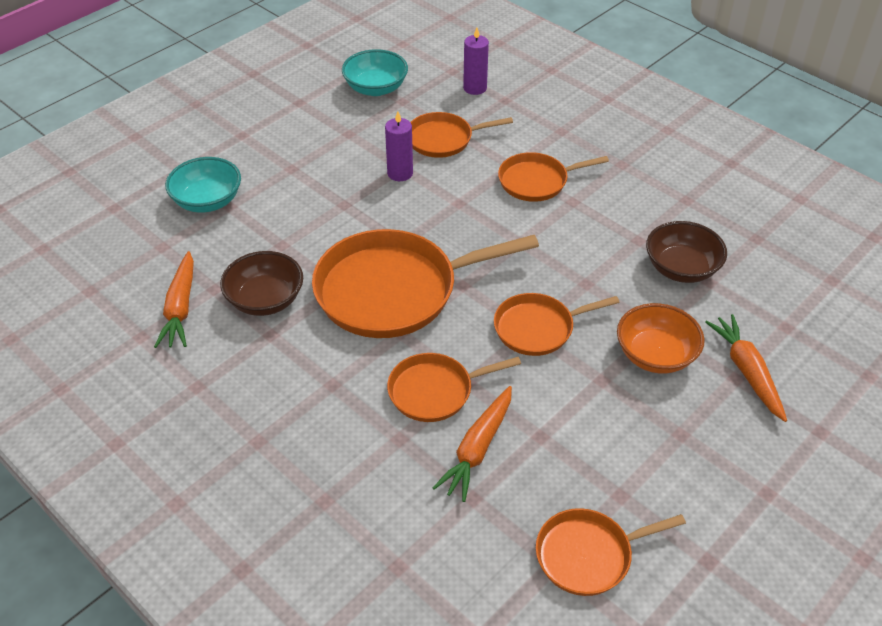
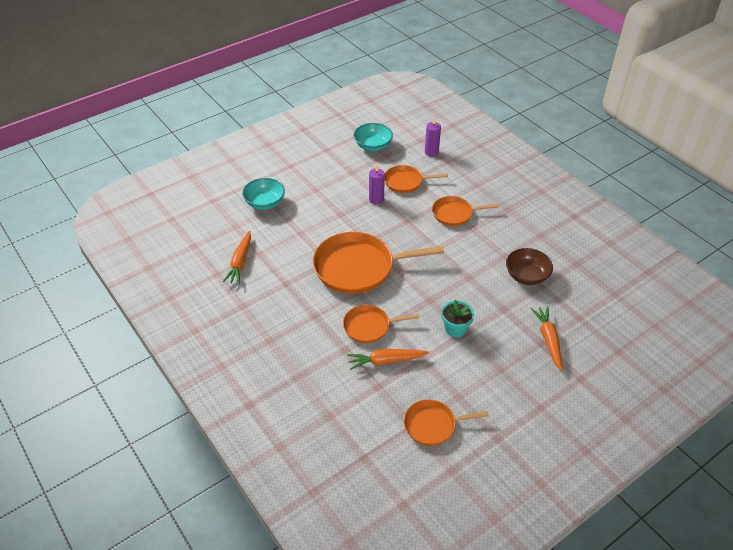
camera: 10 degrees right, 0 degrees up
(265, 300) = (286, 263): brown bowl -> none
(477, 449) = (385, 361): orange carrot -> orange carrot turned 45 degrees clockwise
(537, 328) = (434, 299): orange pan -> none
(585, 374) = (455, 329): none -> turquoise flower pot
(655, 355) = (498, 323): orange bowl -> none

